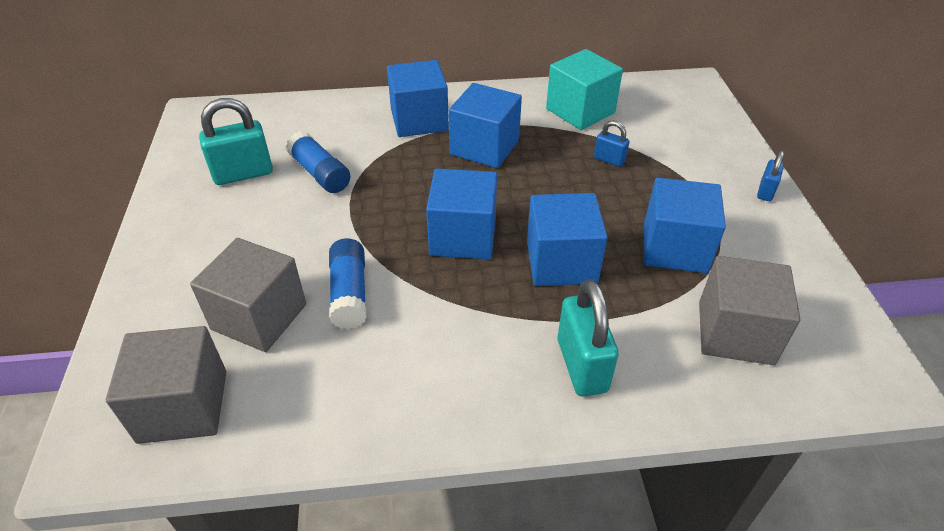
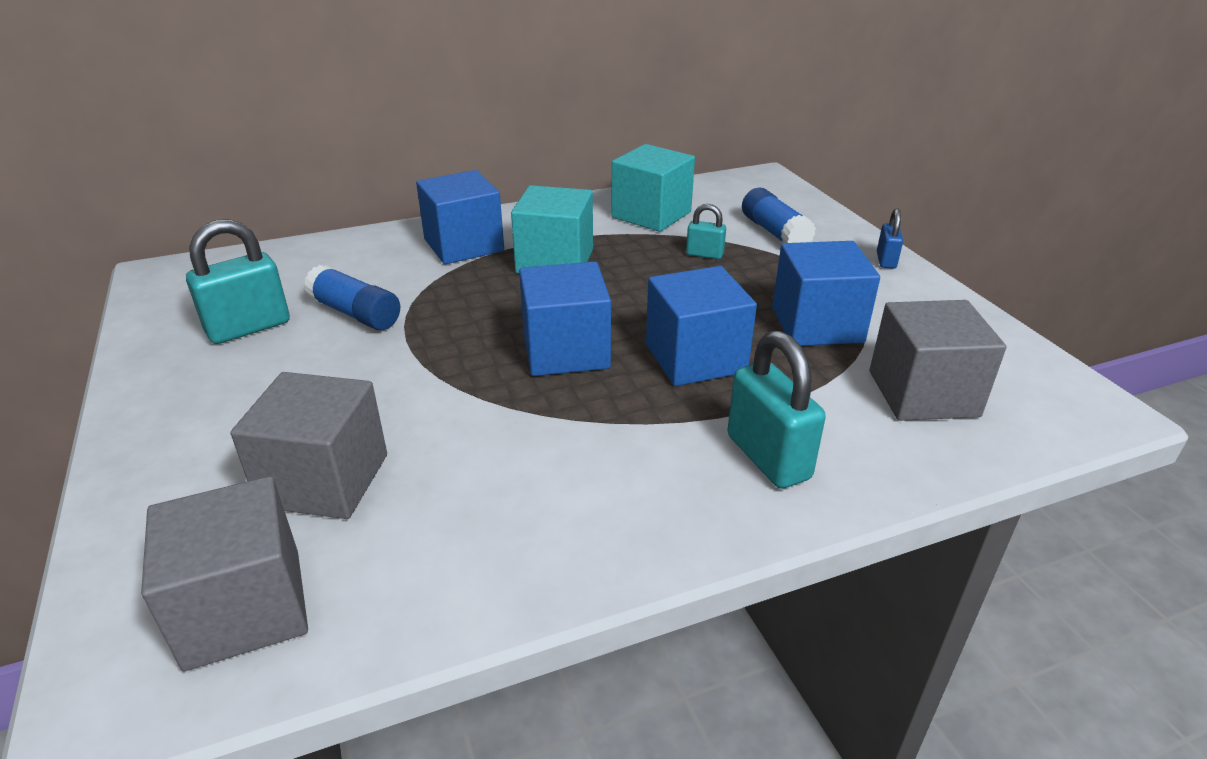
camera: 15 degrees left, 10 degrees down
(349, 293) = (442, 433): blue glue stick -> blue glue stick (774, 232)
(484, 147) = (555, 261): blue cube -> turquoise cube
(609, 160) = (704, 254): blue padlock -> turquoise padlock

